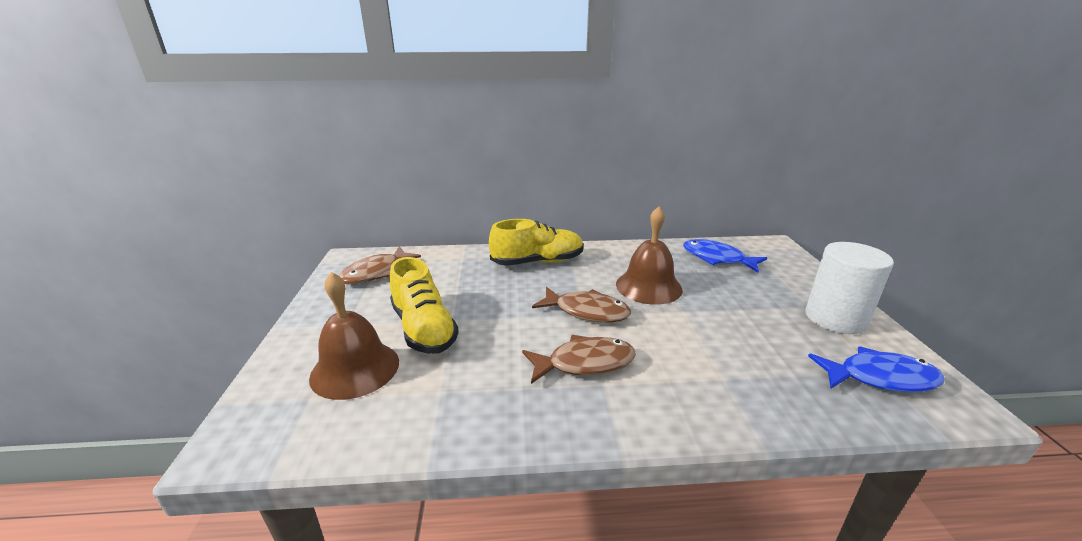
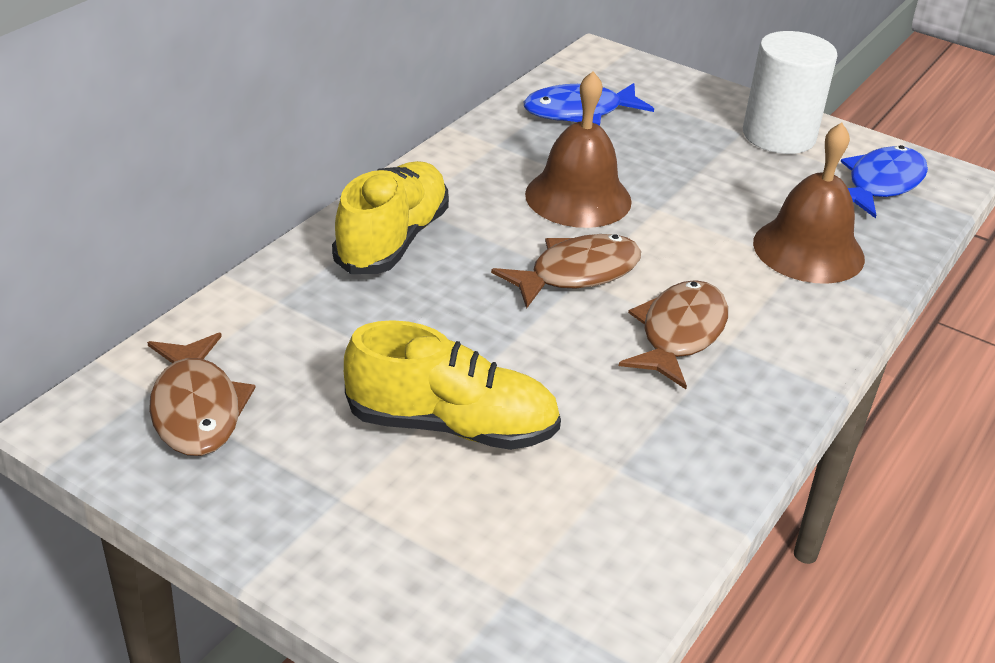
camera: 55 degrees left, 10 degrees up
(355, 369) = (483, 527): brown bell -> brown bell (808, 250)

